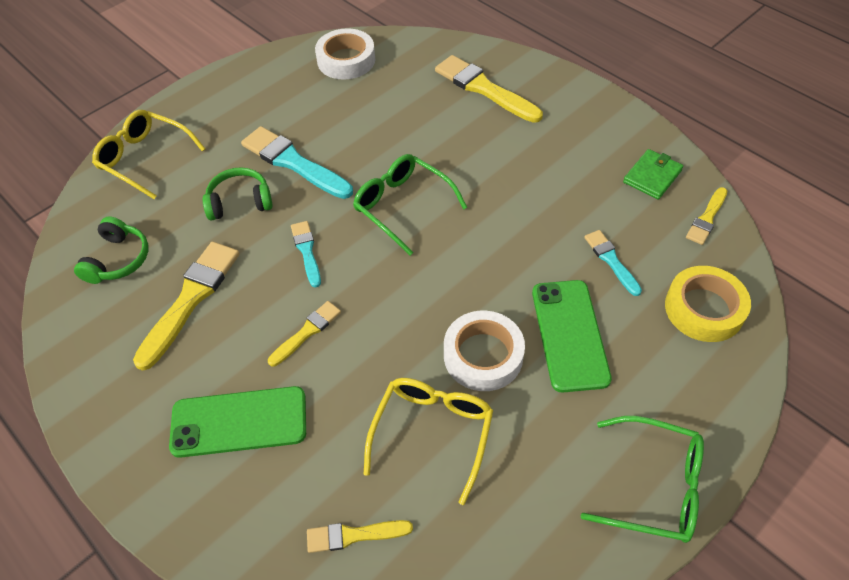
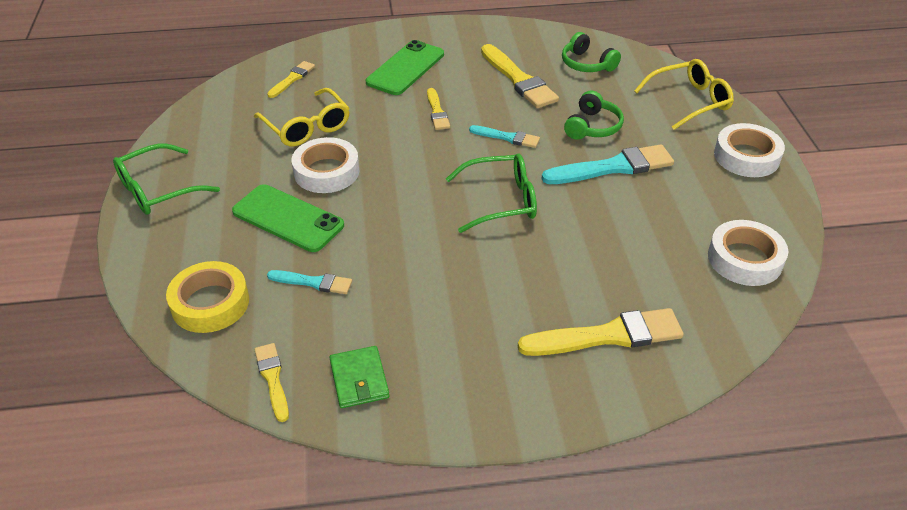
camera: 125 degrees right, 10 degrees down
(213, 98) = (746, 156): none -> white tape

